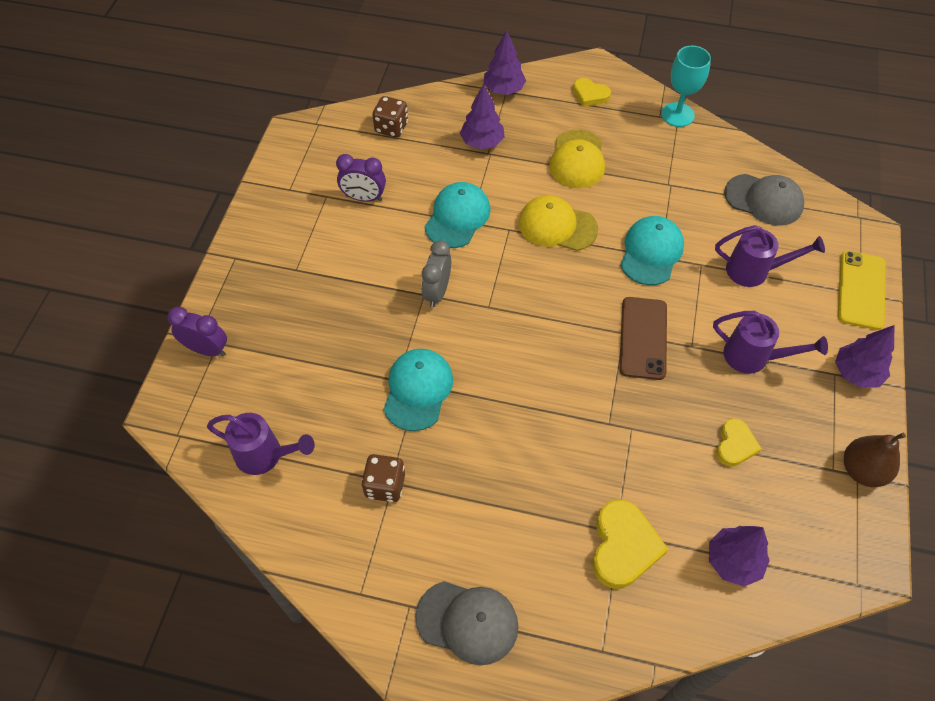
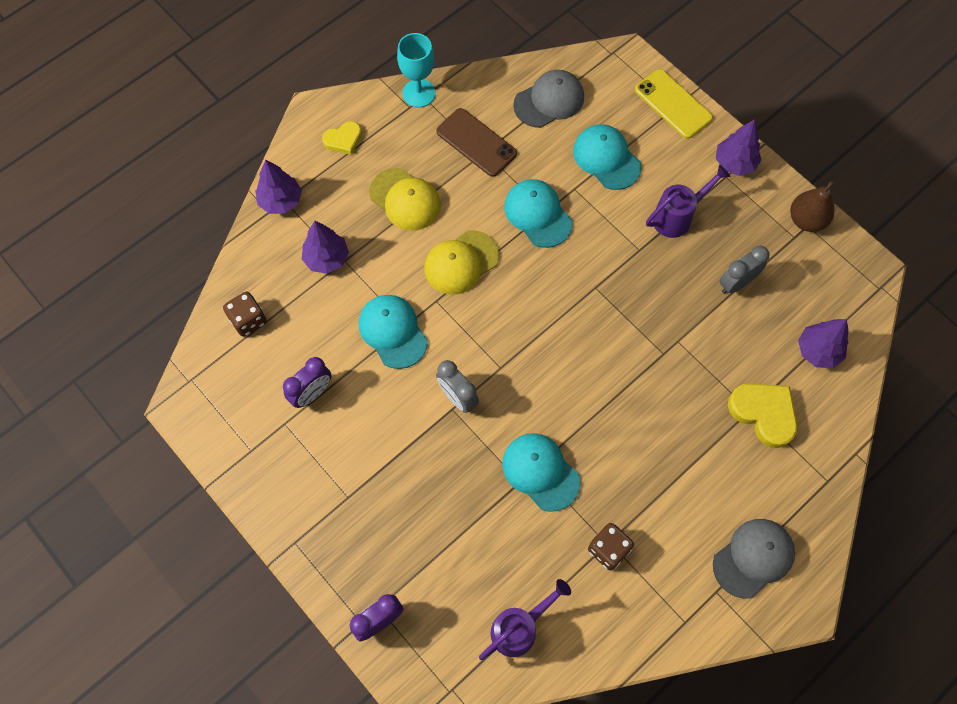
camera: 55 degrees left, 10 degrees up
(643, 338) = (609, 277): brown phone -> brown phone (476, 142)
(735, 445) = (736, 283): yellow heart -> grey clock
(754, 271) = (606, 158): purple watering can -> turquoise cap

